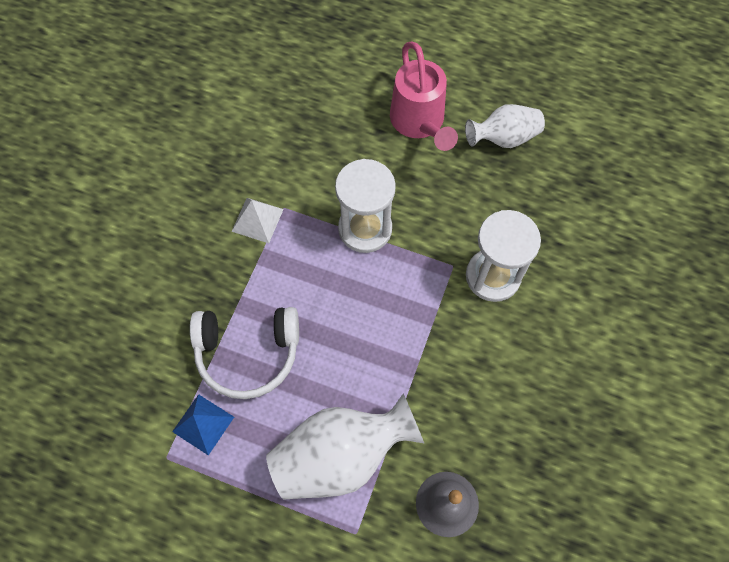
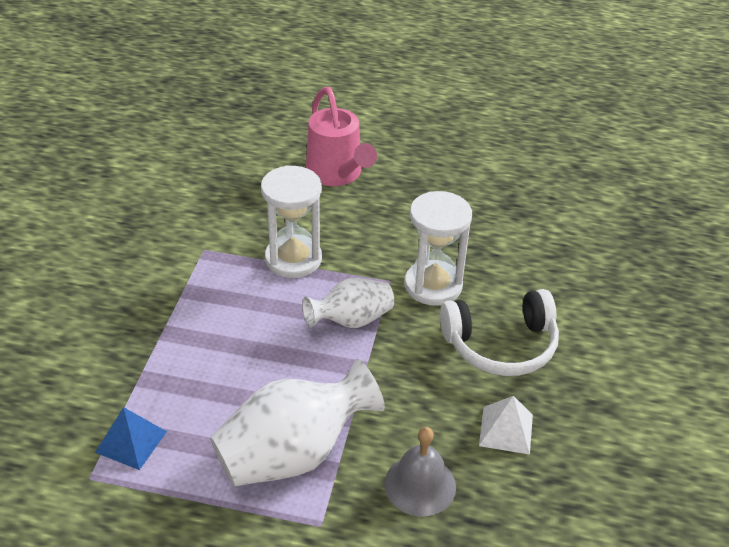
camera: 10 degrees left, 25 degrees down
(248, 353) = (177, 373): white headphones -> white headphones (501, 345)
(257, 220) = (177, 261): white pyramid -> white pyramid (506, 430)
(503, 138) = (423, 179): white vase -> white vase (351, 320)

